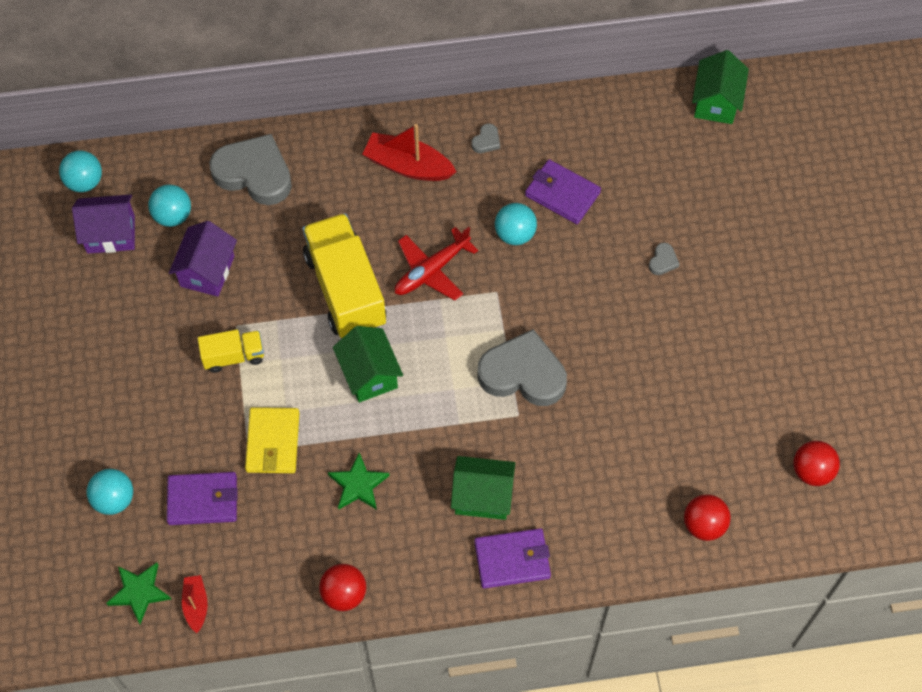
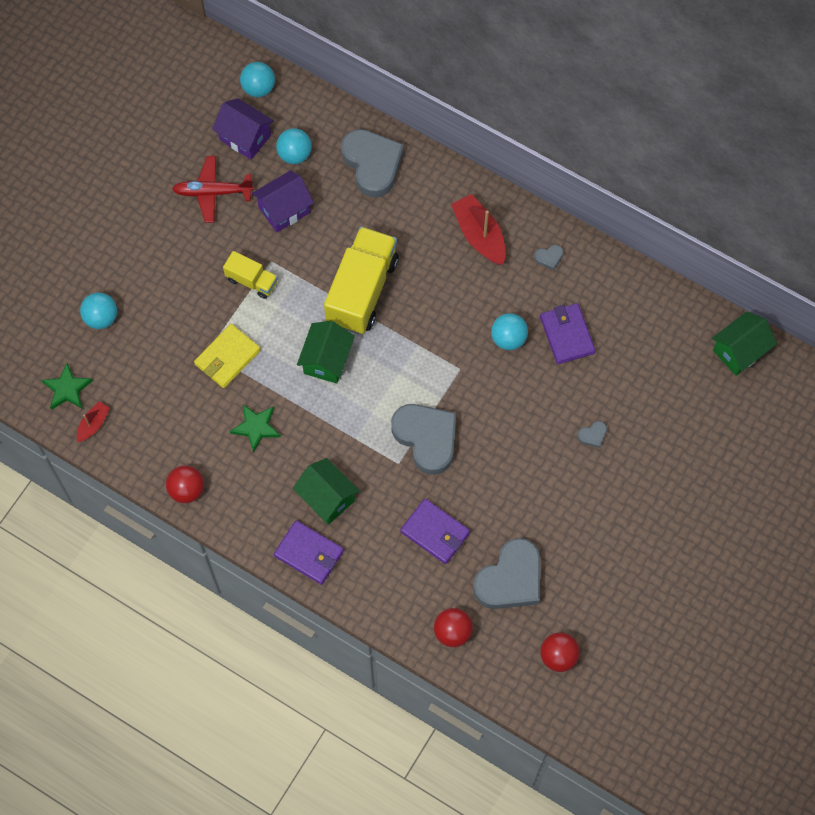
camera: 40 degrees right, 5 degrees up
(203, 500) = (153, 361): purple wallet -> purple wallet (435, 532)
(432, 270) = (430, 321): red plane -> red plane (213, 192)
(709, 438) = (510, 579): none -> grey heart

